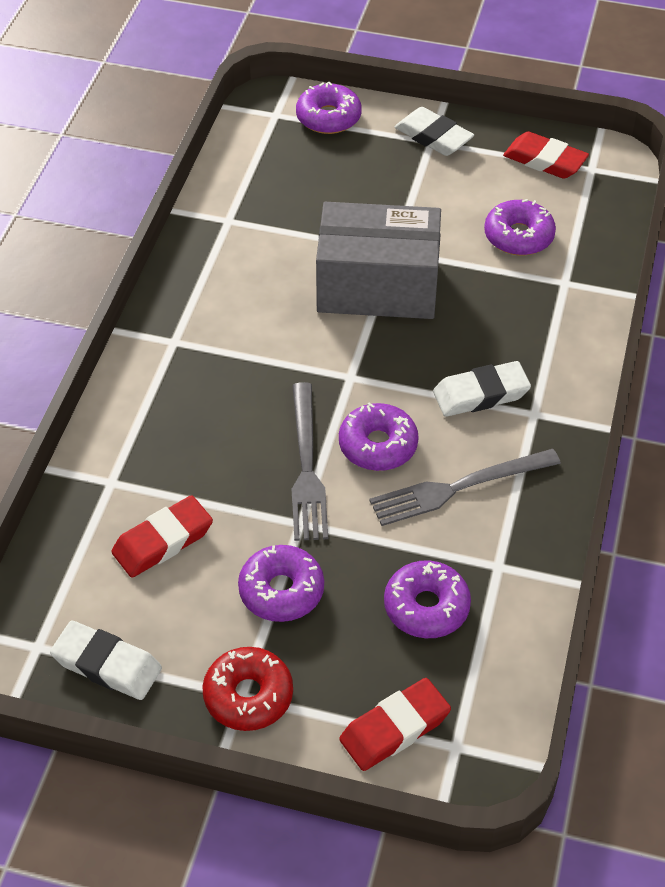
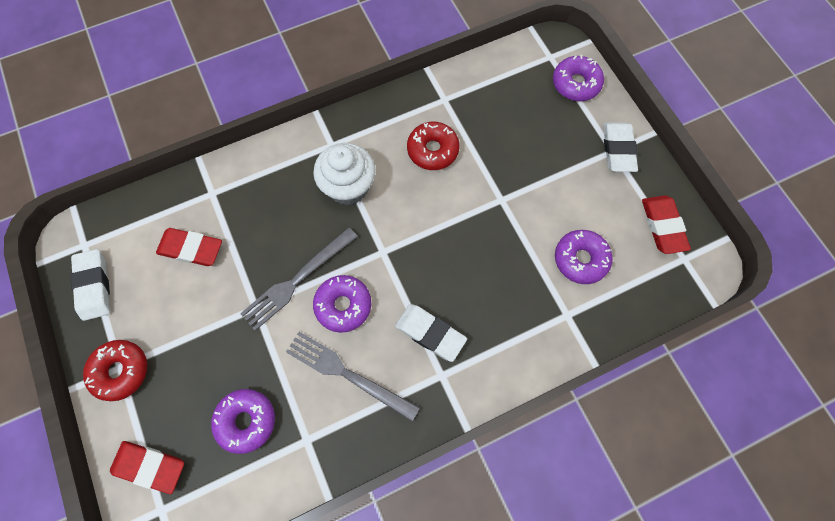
camera: 50 degrees right, 20 degrees up
(243, 358) = (348, 187): none -> white cupcake
(278, 266) = (432, 150): none -> red donut
(281, 591) = (201, 334): purple donut -> none
(377, 286) = (465, 212): grey box -> none

